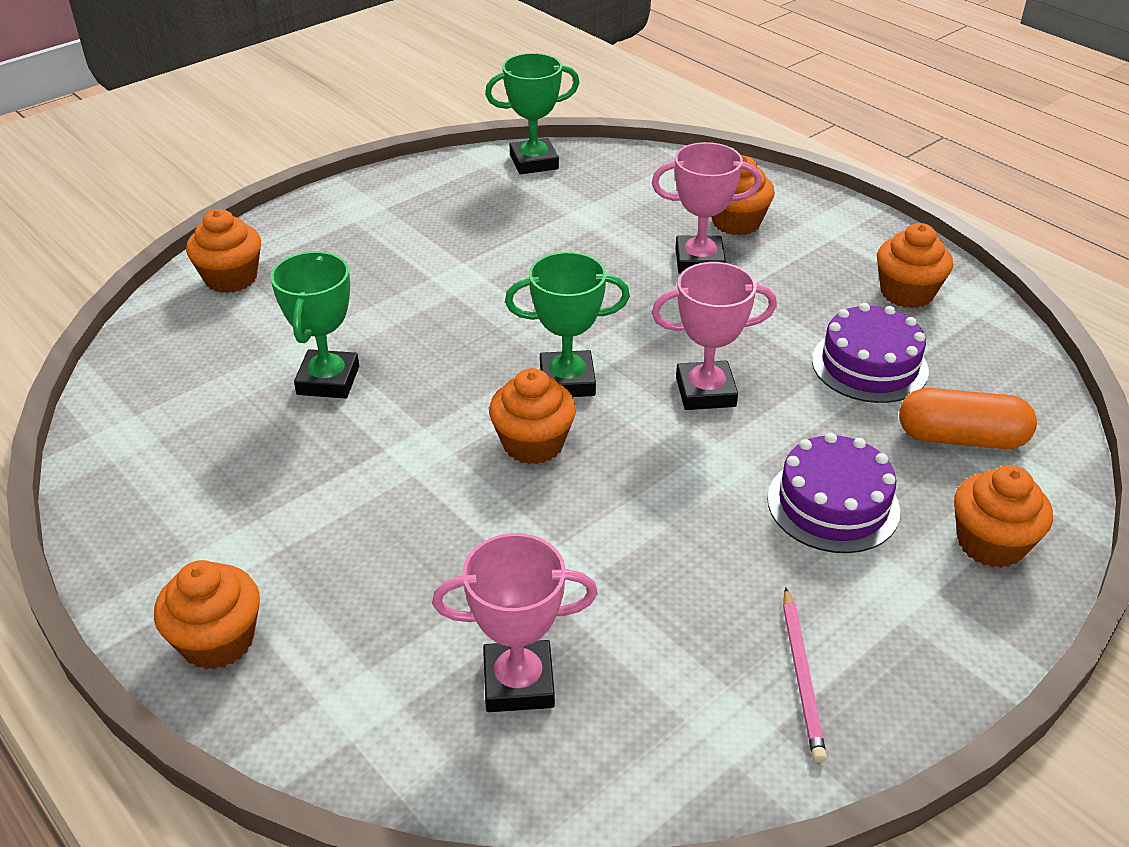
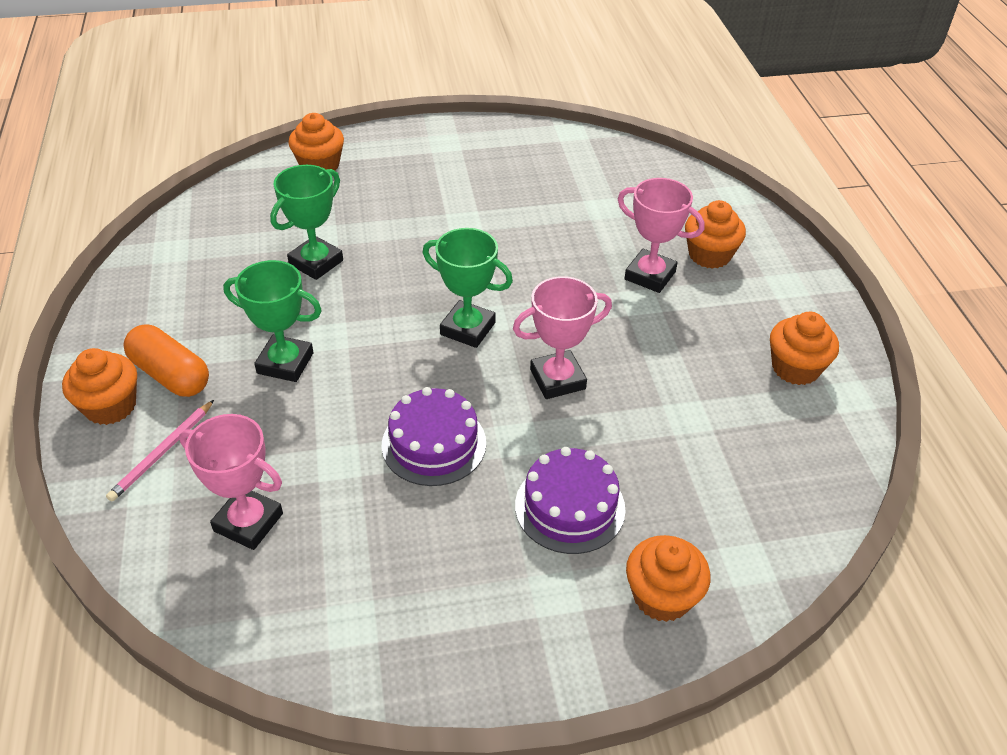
camera: 30 degrees right, 5 degrees up
(533, 444) = (403, 364): orange cupcake -> none
(534, 162) = (598, 150): green trophy -> green trophy (285, 363)
(705, 392) = (557, 379): pink trophy -> pink trophy turned 45 degrees counterclockwise
(802, 676) = (427, 617): pink pencil -> pink pencil (162, 452)
(869, 365) = (704, 413): purple cake -> purple cake (434, 444)
(961, 438) = (721, 504): orange capsule -> orange capsule (170, 375)

